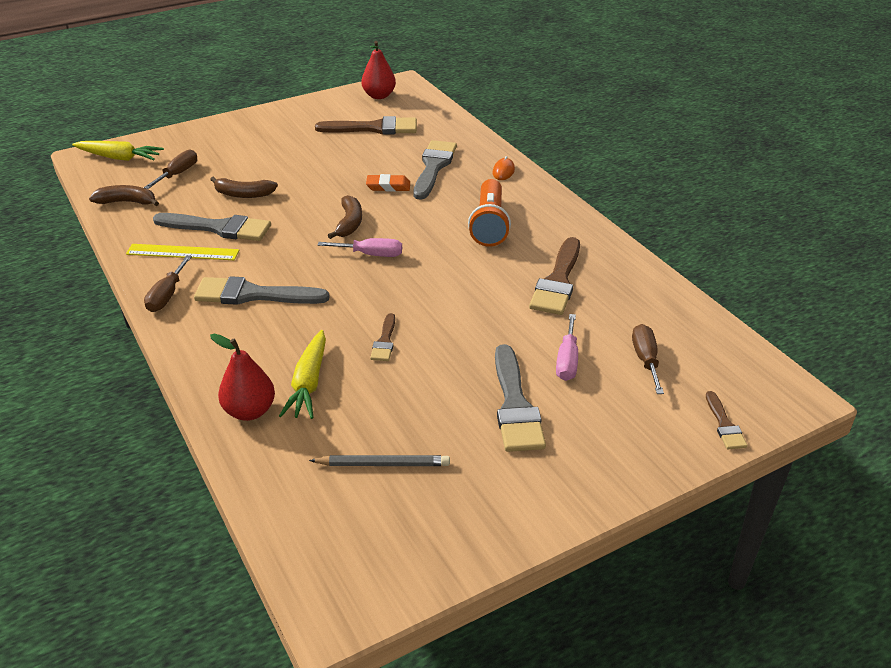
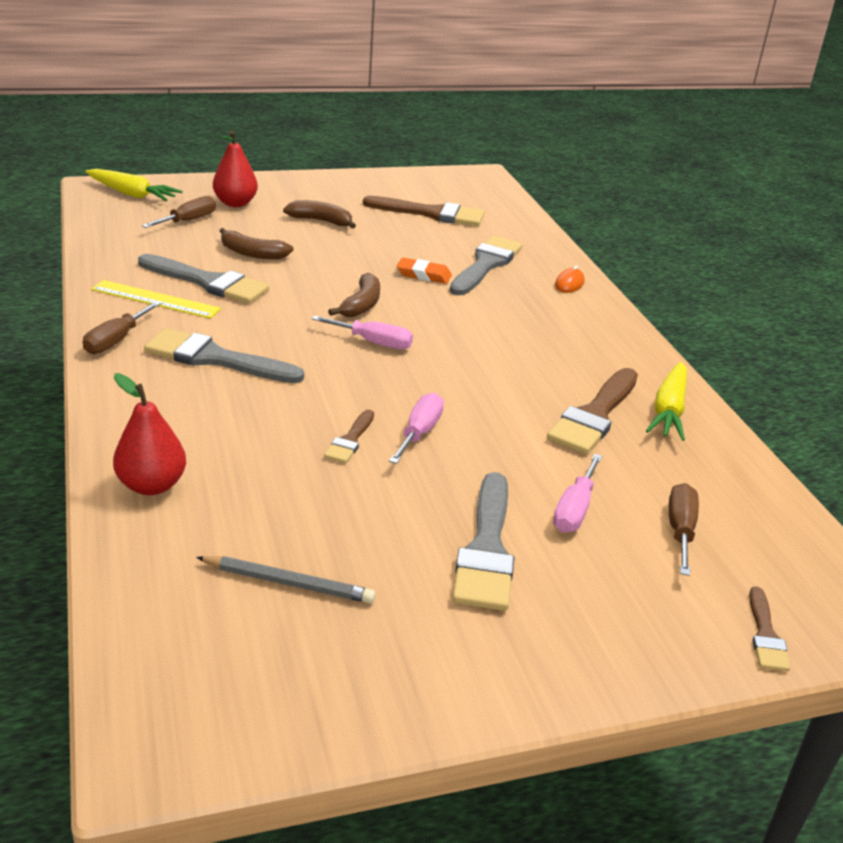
camera: 10 degrees right, 5 degrees down
(127, 202) = (119, 238): brown banana -> brown banana (321, 221)
(309, 383) = (237, 468): yellow carrot -> yellow carrot (668, 410)
(379, 96) = (450, 183): red pear -> red pear (235, 203)
(434, 323) = (419, 432): none -> pink screwdriver
(489, 225) = (531, 337): orange flashlight -> none

